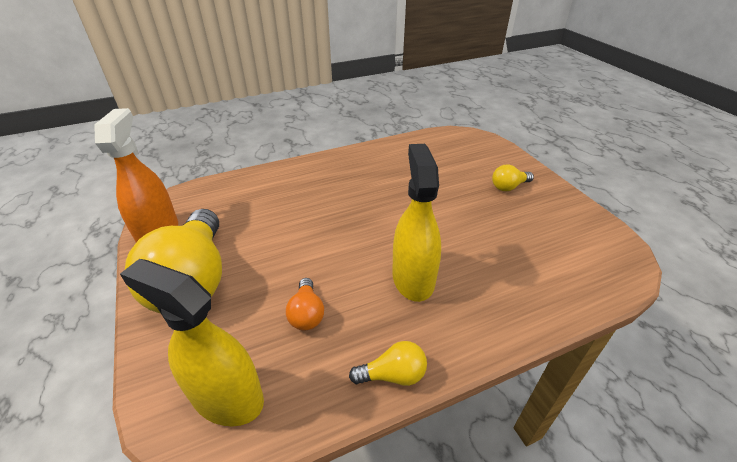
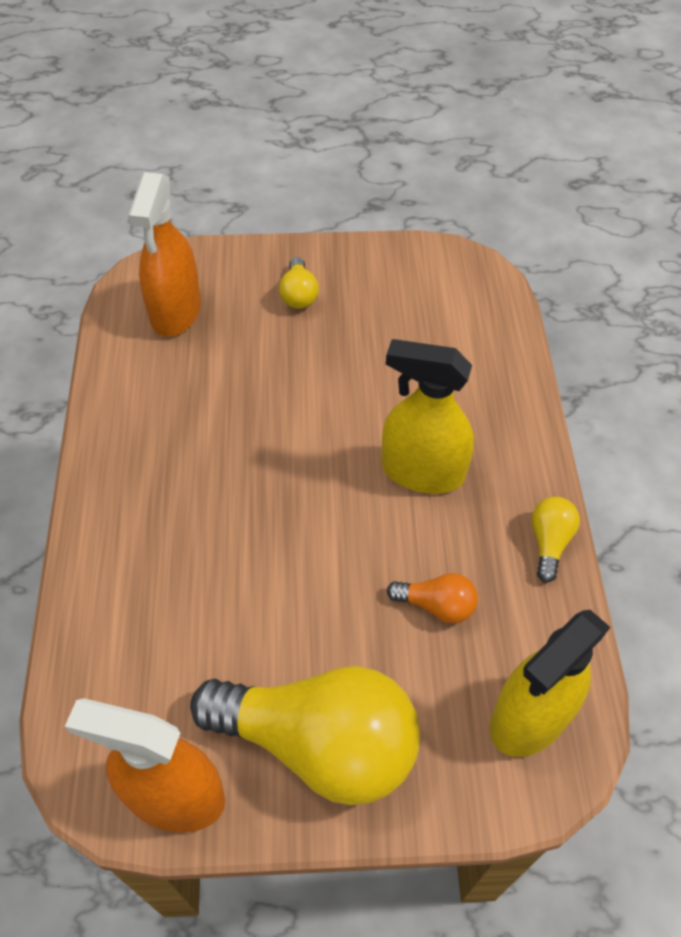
camera: 70 degrees left, 15 degrees up
(453, 150) = (175, 312): none -> orange spray bottle

